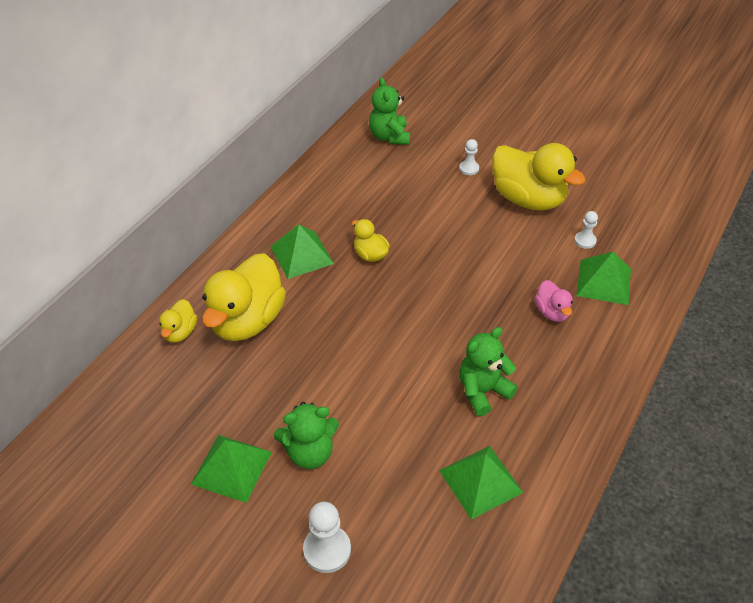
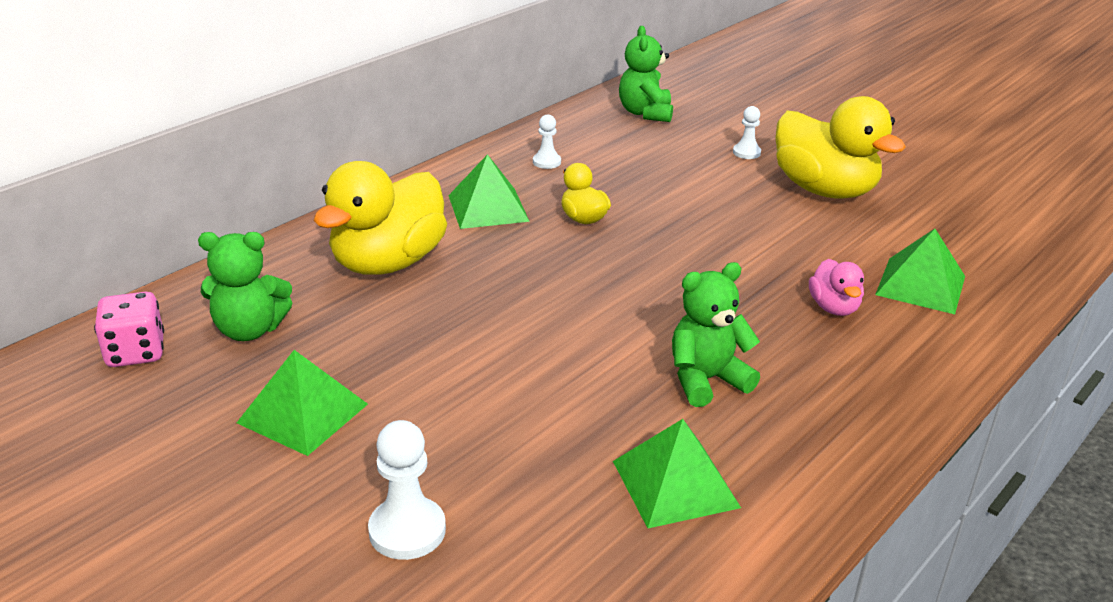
camera: 10 degrees right, 15 degrees down
(100, 435) = (135, 352): none -> pink dice
(180, 332) = (292, 263): yellow duck -> none
(309, 452) = (423, 412): green teddy bear -> green teddy bear (249, 330)
(585, 241) = (899, 240): white pawn -> white pawn (546, 162)

